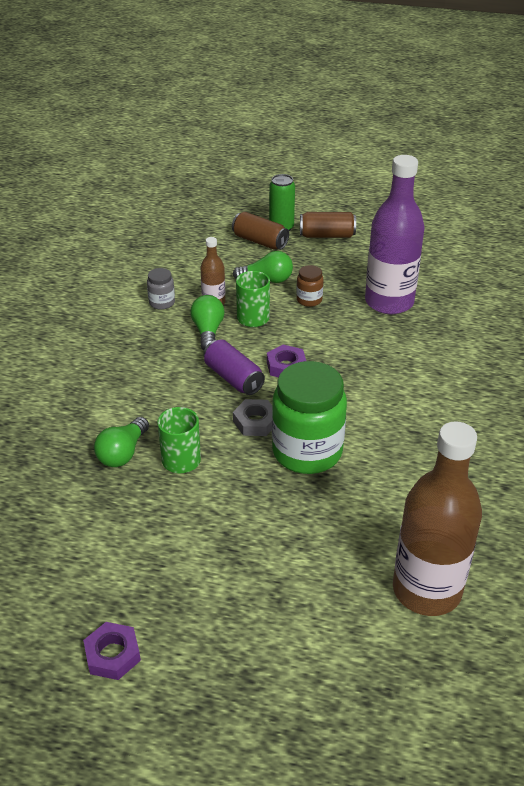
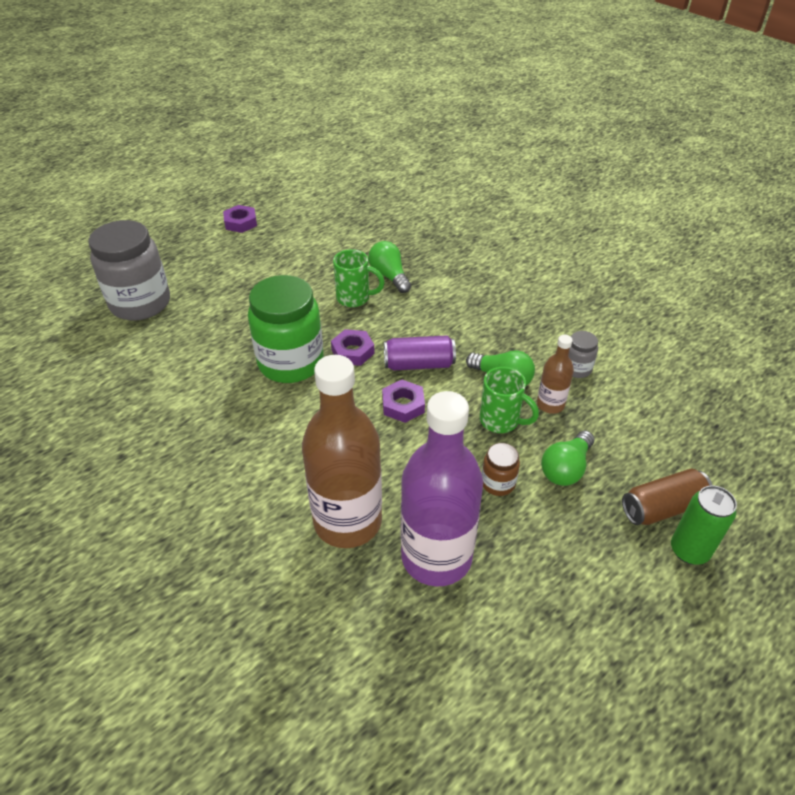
camera: 125 degrees right, 5 degrees up
(255, 422) = (353, 351): grey nut -> purple nut
(327, 235) = (639, 592): brown can -> none
(346, 631) = (140, 303): none -> grey jar
(426, 590) = (114, 352): brown bottle -> brown bottle (347, 521)

